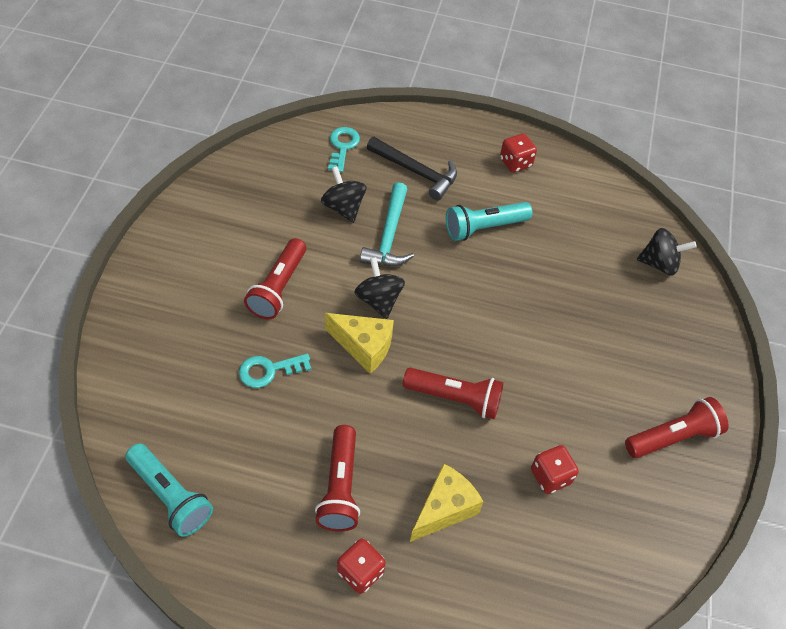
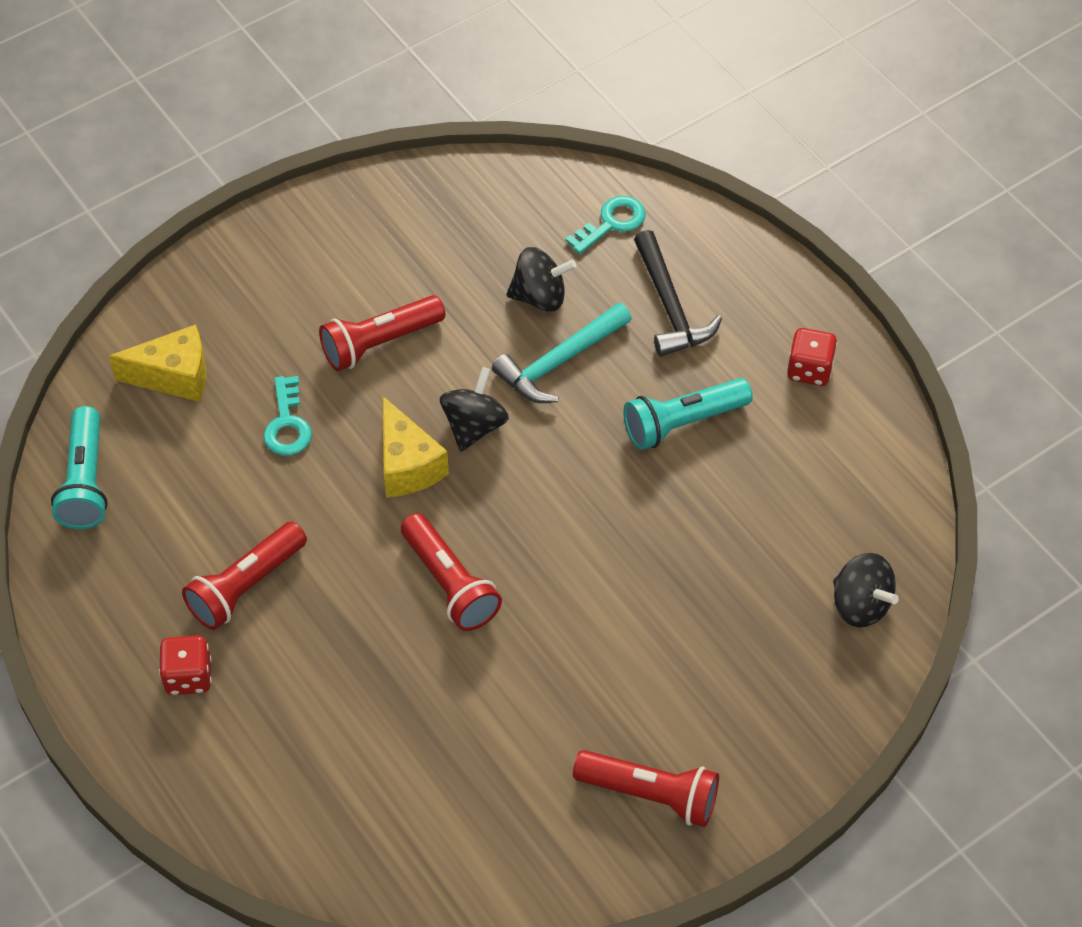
camera: 45 degrees right, 0 degrees up
(269, 370) = (287, 424): turquoise key -> turquoise key turned 120 degrees counterclockwise
(343, 207) = (540, 297): black spinning top -> black spinning top turned 75 degrees clockwise
(444, 509) = (325, 681): yellow cheese -> yellow cheese (174, 377)
(484, 227) = (682, 423): turquoise flashlight -> turquoise flashlight turned 45 degrees counterclockwise
(550, 476) = (467, 732): red dice -> none

